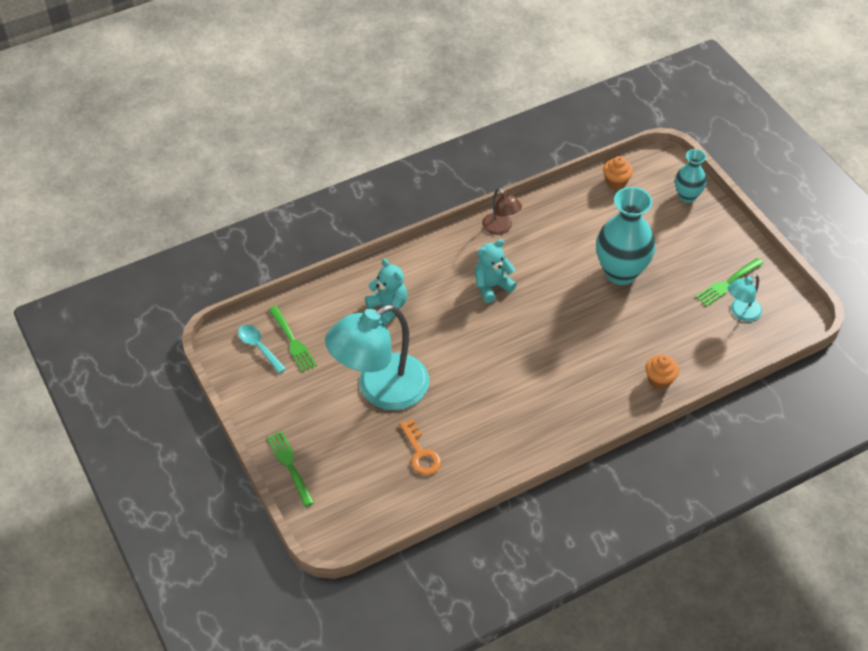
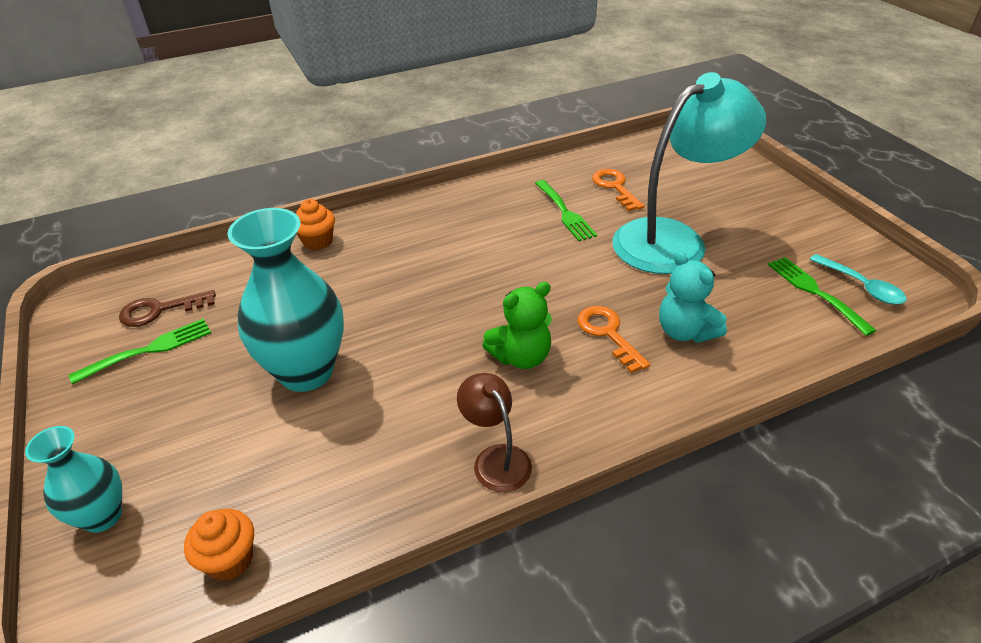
camera: 175 degrees left, 10 degrees down
(289, 465) = (761, 181): green fork -> green fork (565, 213)
(437, 304) = (608, 334): none -> orange key
(492, 286) = (521, 357): turquoise teddy bear -> green teddy bear
(741, 313) = (160, 310): turquoise lamp -> brown key

